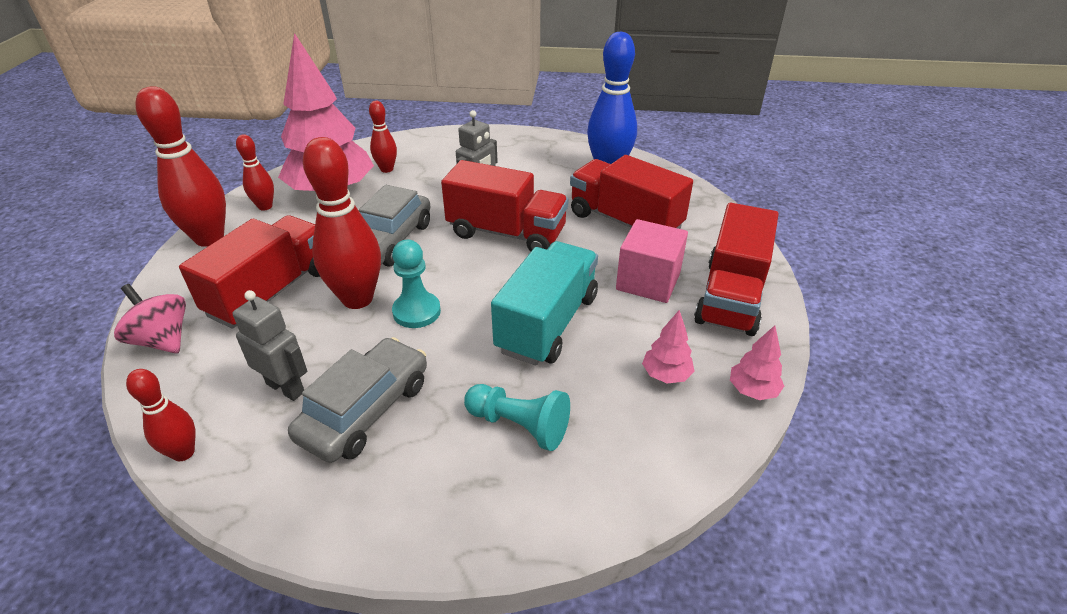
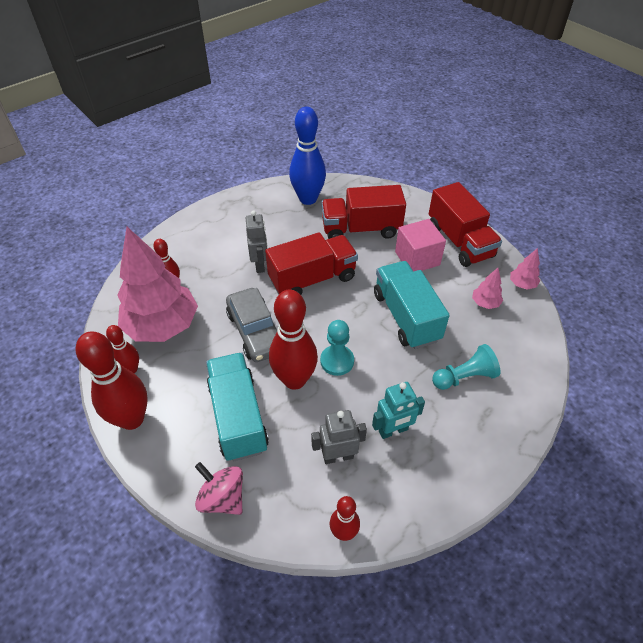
camera: 45 degrees left, 10 degrees up
(162, 340) = (223, 498): pink spinning top -> pink spinning top turned 45 degrees clockwise
(271, 292) = (238, 417): red truck -> turquoise truck
(366, 410) = (393, 430): grey car -> turquoise robot

